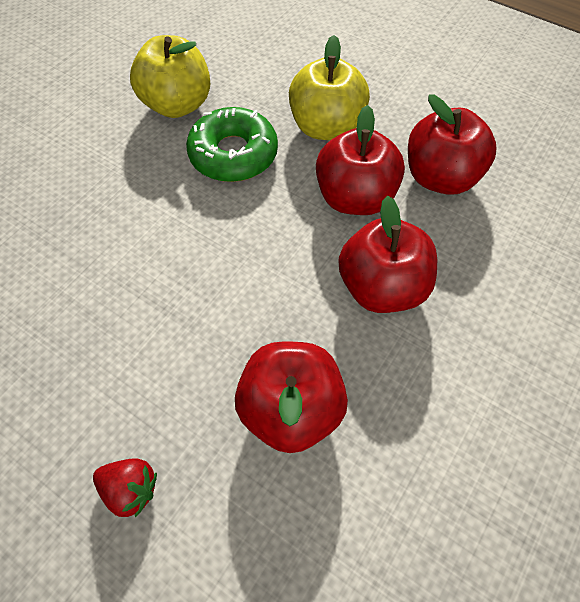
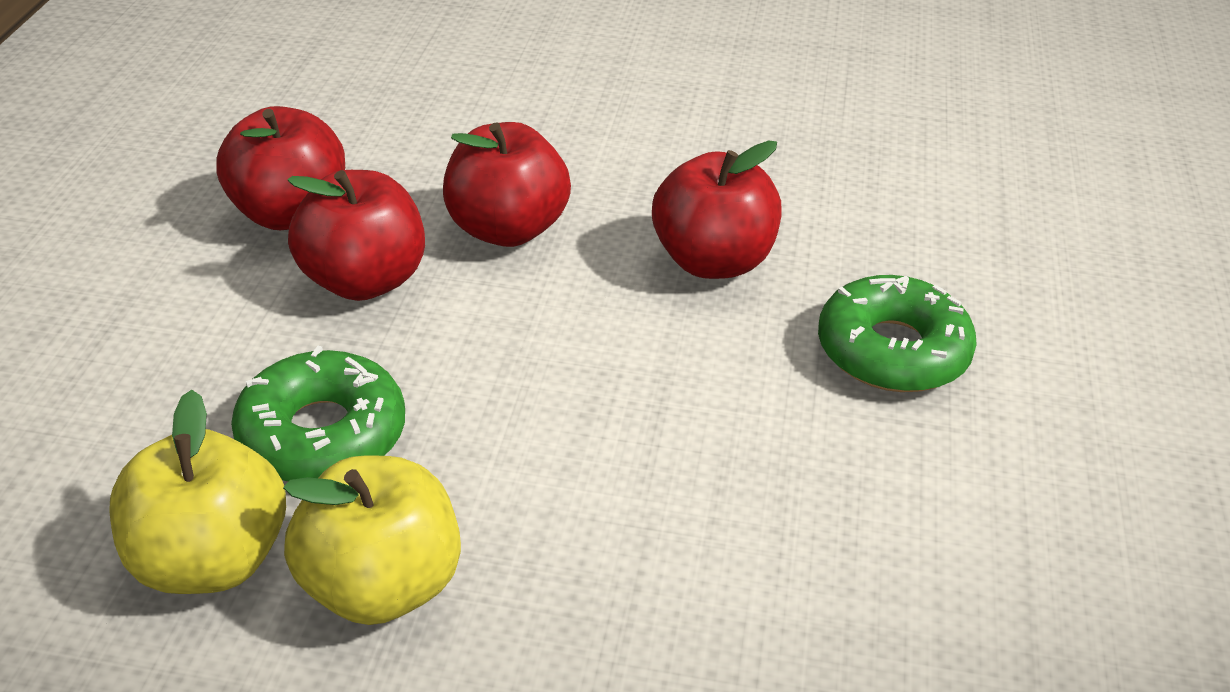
camera: 115 degrees left, 20 degrees down
(131, 489) = (892, 351): red strawberry -> green donut
(326, 127) = (216, 343): yellow apple -> yellow apple (381, 586)

